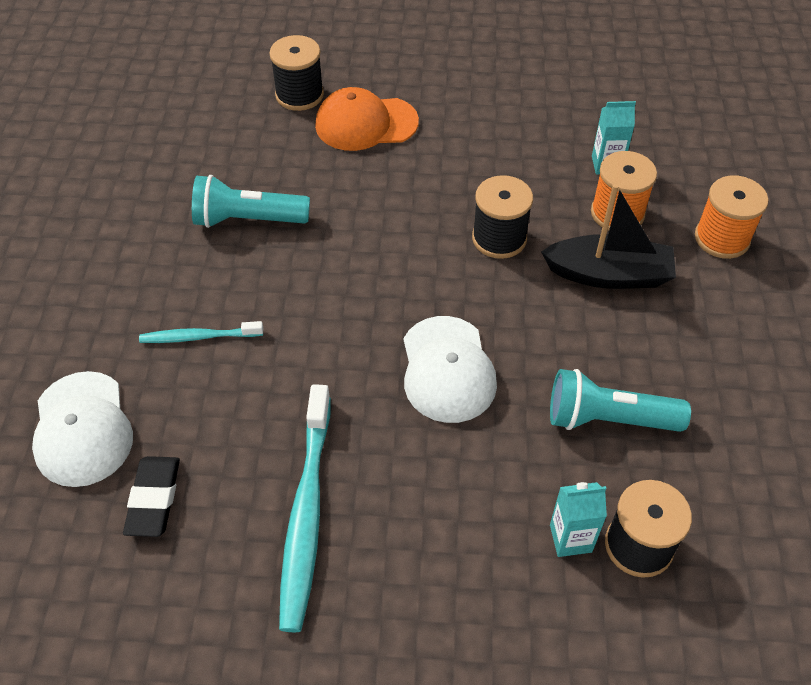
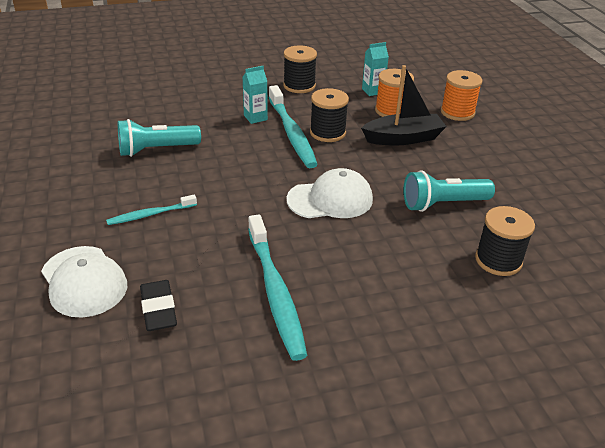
camera: 20 degrees left, 15 degrees down
(299, 95) = (162, 86): black spool -> black spool (299, 86)
(366, 123) = (213, 93): orange cap -> none
(446, 227) = (291, 133): none -> turquoise toothbrush
(447, 369) = (330, 199): white cap -> white cap turned 75 degrees counterclockwise
(570, 538) = (455, 266): turquoise carton -> turquoise carton (255, 117)

